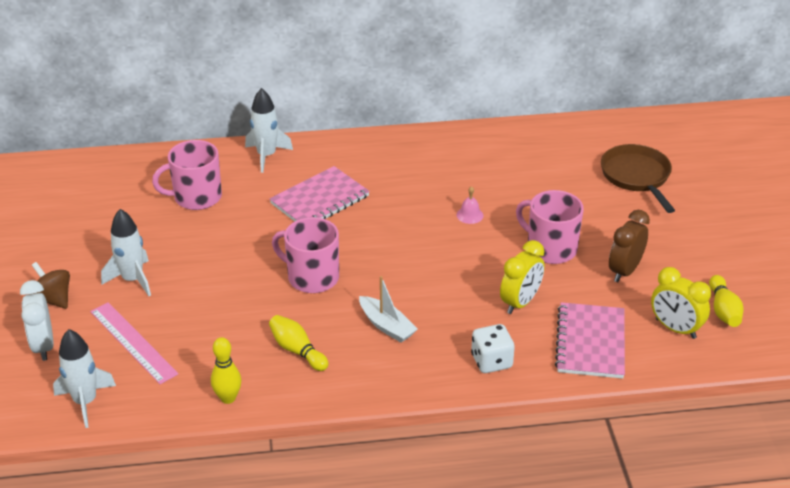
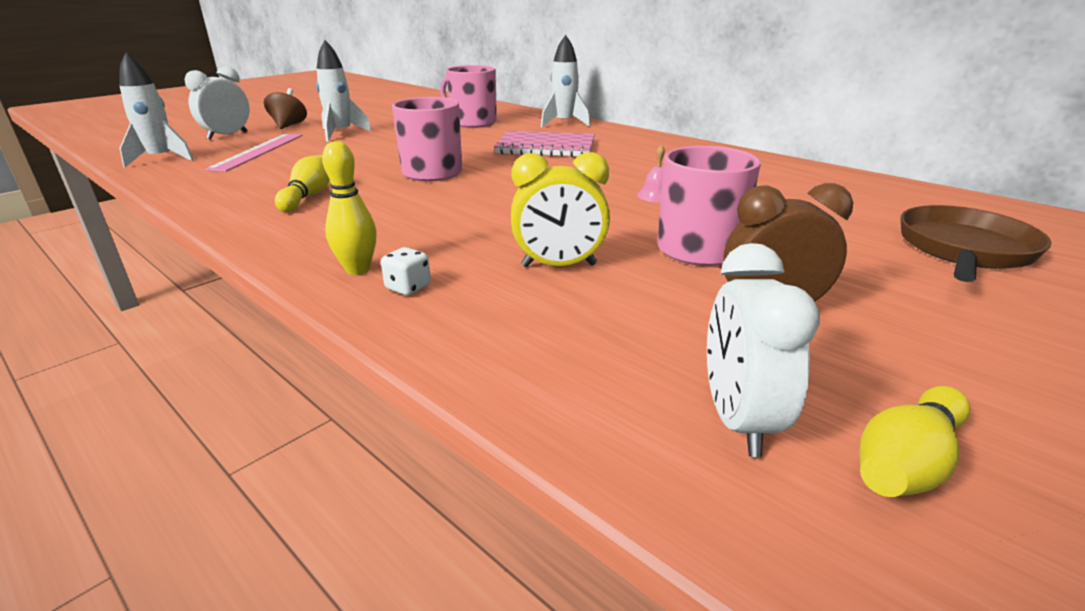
camera: 50 degrees right, 10 degrees down
(228, 398) = (203, 193): yellow bowling pin -> yellow bowling pin (357, 269)
(387, 326) = (400, 216): white boat -> none
(491, 361) = (408, 287): white dice -> white dice, size x0.60
(590, 342) = (558, 345): pink notebook -> none
(675, 328) = (738, 420): yellow clock -> white clock

